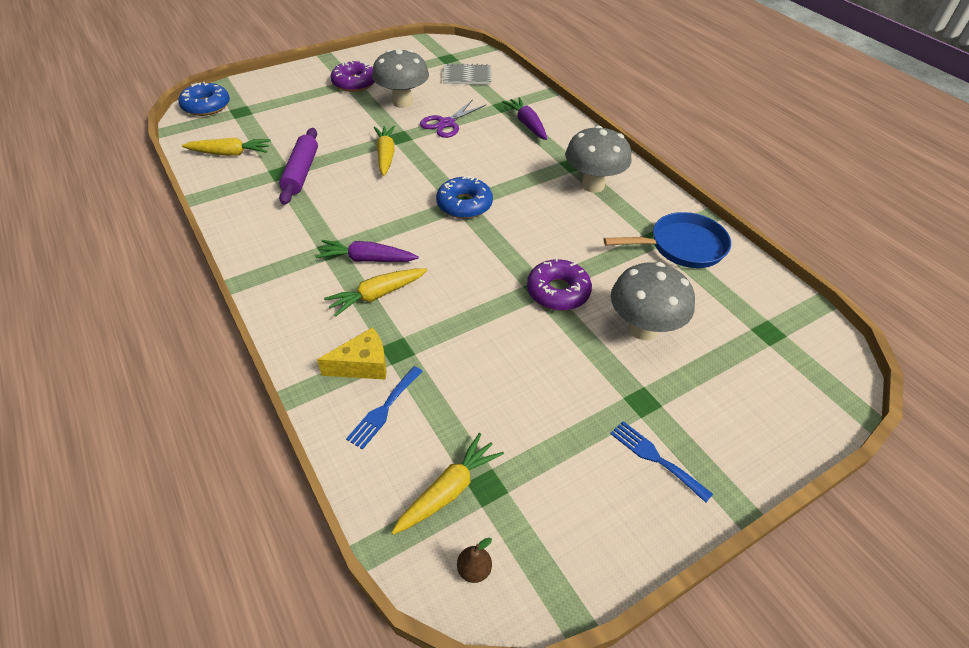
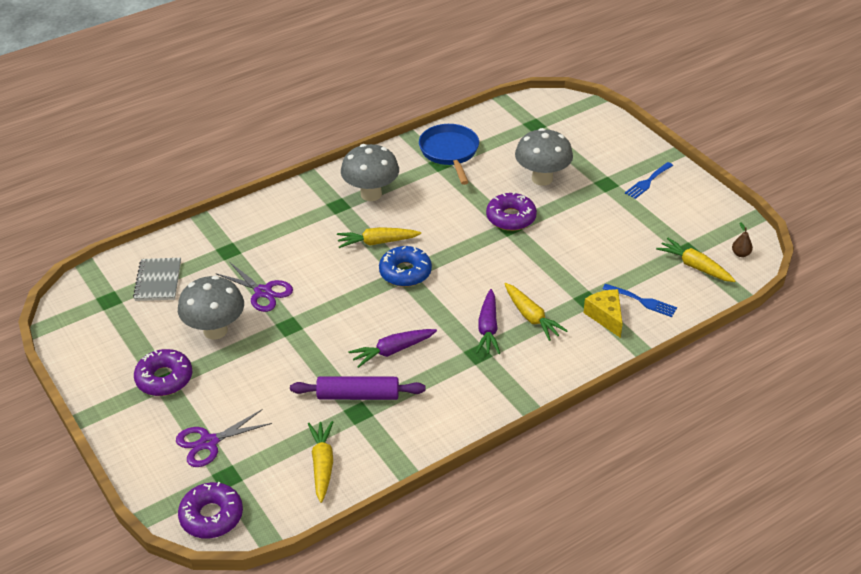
camera: 90 degrees left, 5 degrees down
(206, 106) = (211, 516): blue donut -> purple donut
(279, 103) = (209, 442): none -> purple scissors
(385, 155) = (325, 333): yellow carrot -> yellow carrot (377, 242)
(527, 124) = (267, 233): purple carrot -> purple carrot (392, 351)

